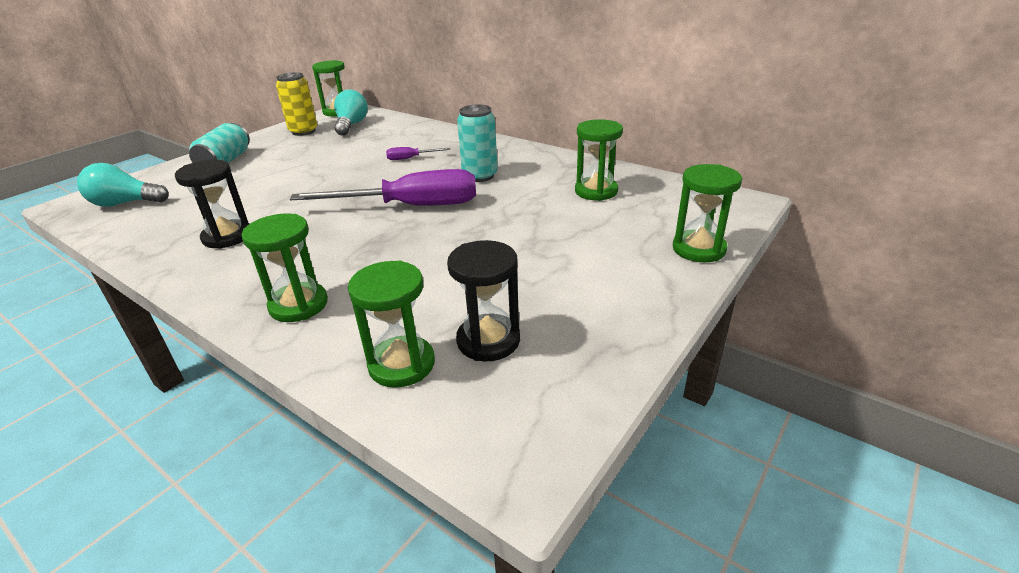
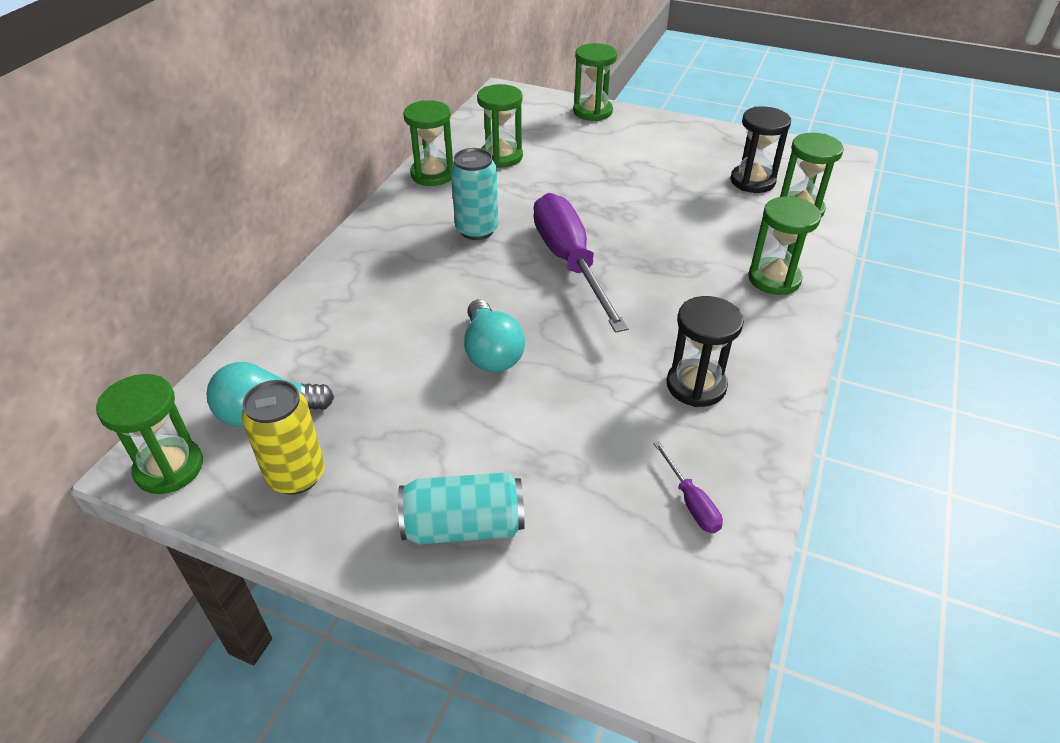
camera: 105 degrees left, 10 degrees up
(125, 203) = (661, 575): turquoise light bulb -> turquoise light bulb (491, 352)
(411, 158) = (426, 297): purple screwdriver -> purple screwdriver (691, 502)
(572, 164) = (433, 174): none -> green hourglass

